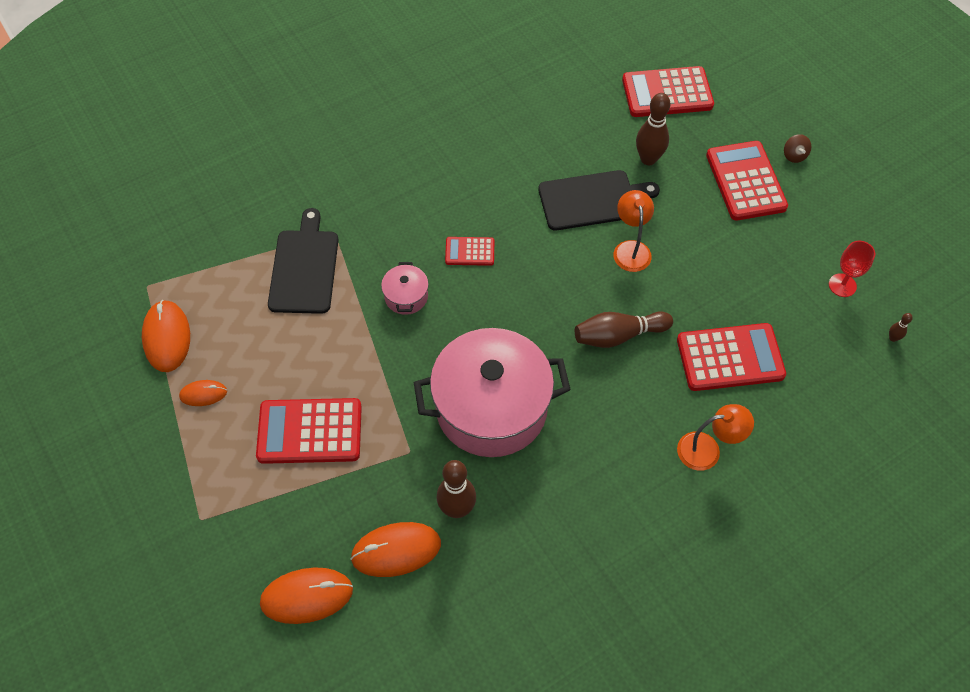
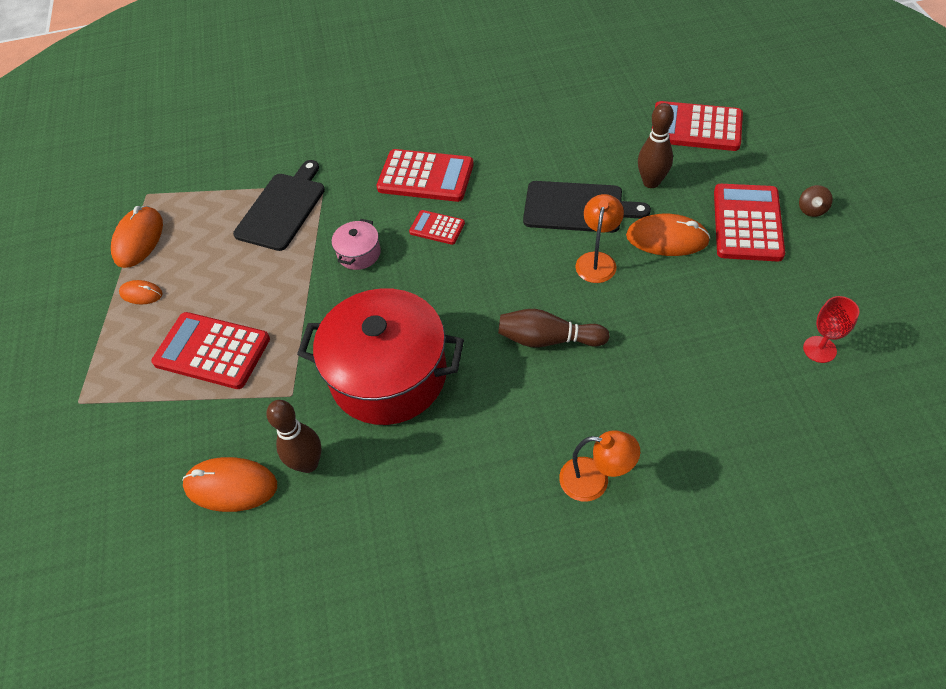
camera: 25 degrees right, 5 degrees down
(306, 596) = (128, 503): orange mouse -> orange mouse (667, 238)
(491, 408) = (388, 375): pink pot -> red pot
(730, 358) = (659, 392): red calculator -> red calculator (425, 176)
(893, 338) = (861, 420): brown bowling pin -> none

